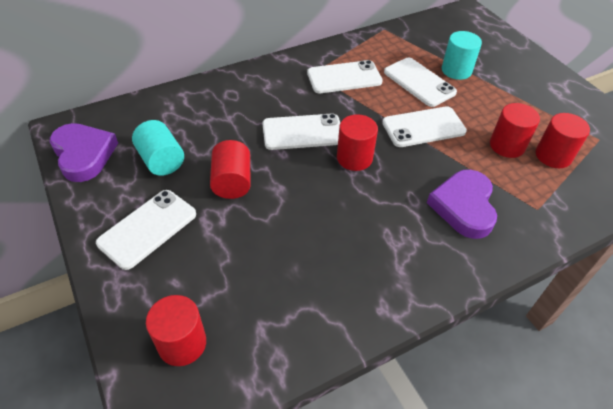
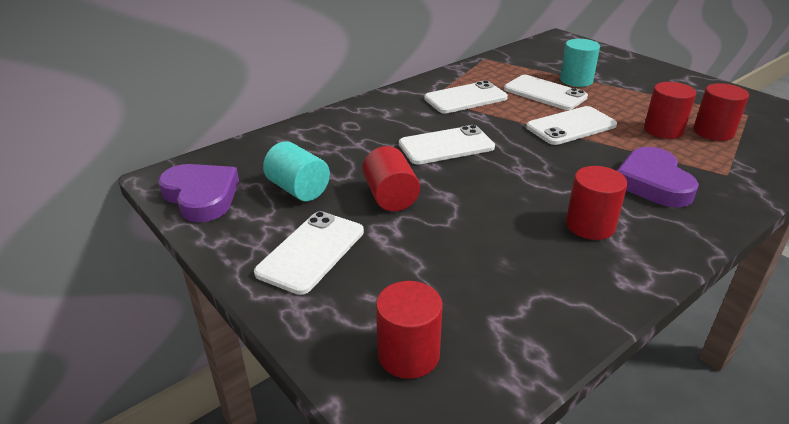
camera: 10 degrees left, 15 degrees down
(354, 158) = (514, 159): red cylinder -> red cylinder (590, 225)

